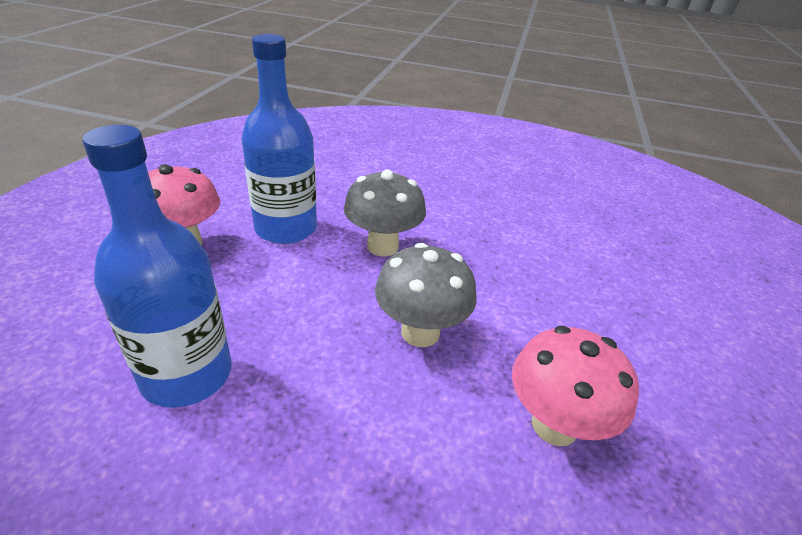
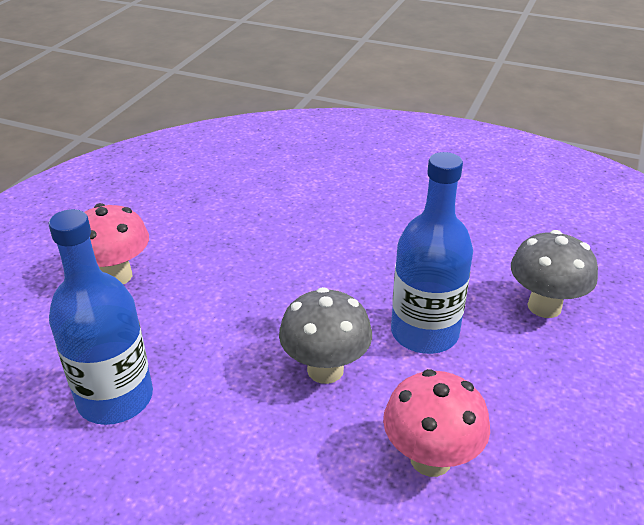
camera: 10 degrees right, 0 degrees up
(286, 228) = (212, 261): blue bottle -> blue bottle (424, 333)
(382, 246) = (304, 282): grey mushroom -> grey mushroom (544, 306)

